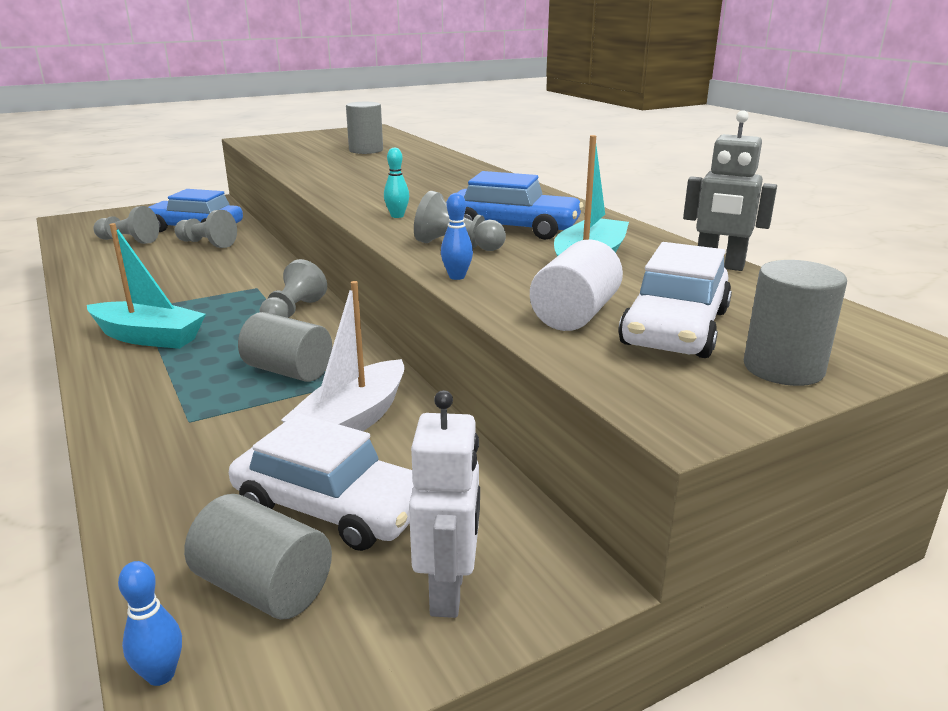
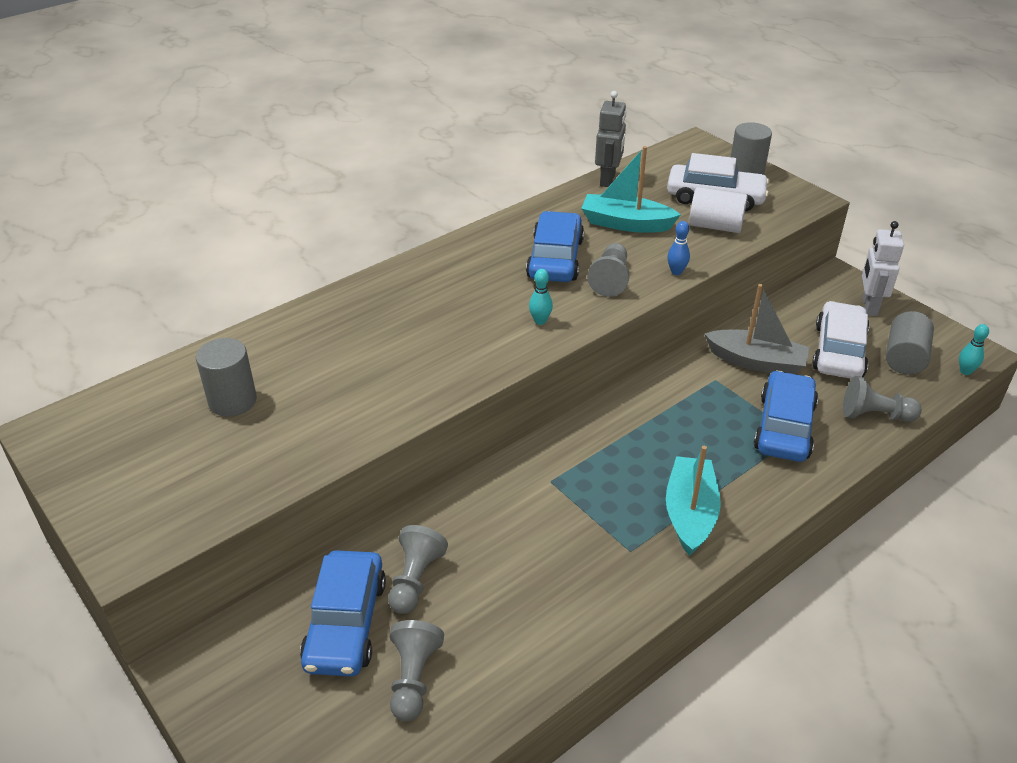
camera: 100 degrees left, 15 degrees up
(161, 675) = (965, 371): blue bowling pin -> turquoise bowling pin
(211, 414) = (784, 427): none -> blue car
(288, 371) = (708, 408): grey cylinder -> none
(293, 312) = (601, 436): grey pawn -> grey pawn (875, 415)
(352, 421) = (756, 362): white boat -> grey boat
(448, 591) = (869, 306): white robot -> white robot turned 75 degrees counterclockwise

